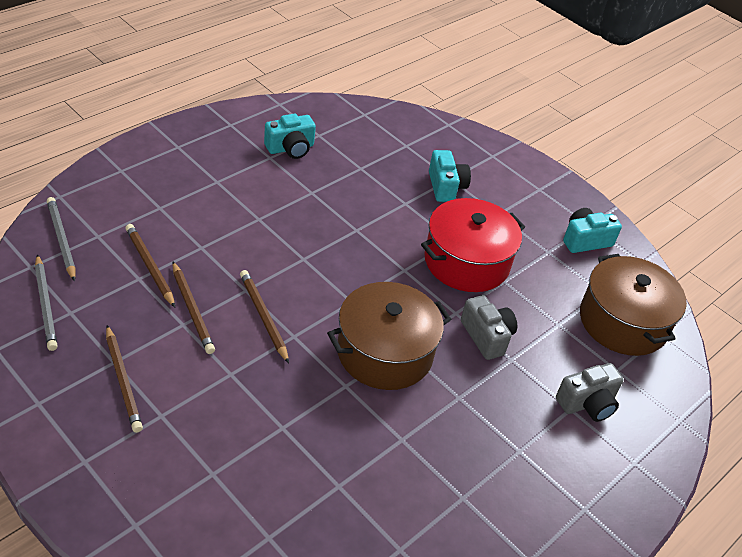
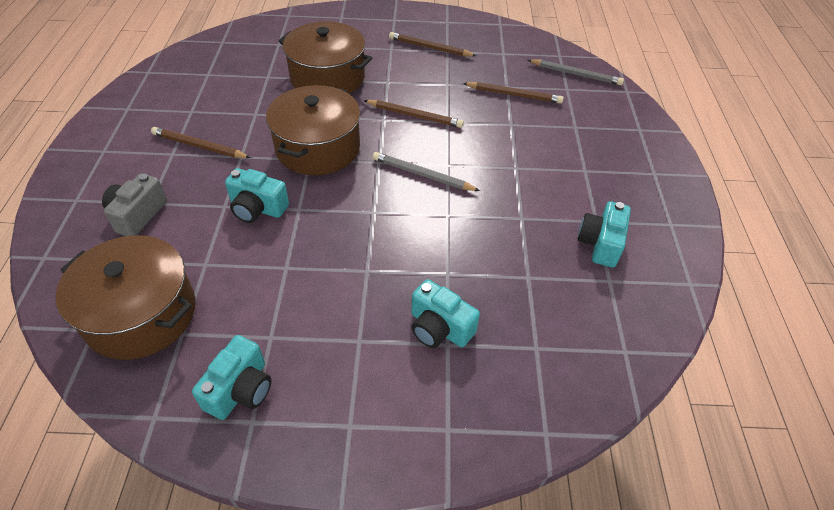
camera: 140 degrees right, 5 degrees up
(45, 304) = (519, 48): grey pencil -> grey pencil (422, 175)
(192, 309) = (455, 92): brown pencil -> brown pencil (199, 146)
(280, 429) = (327, 77): none -> brown pot
(466, 262) = (334, 259): red pot -> none
(486, 336) = (257, 208): grey camera -> turquoise camera

